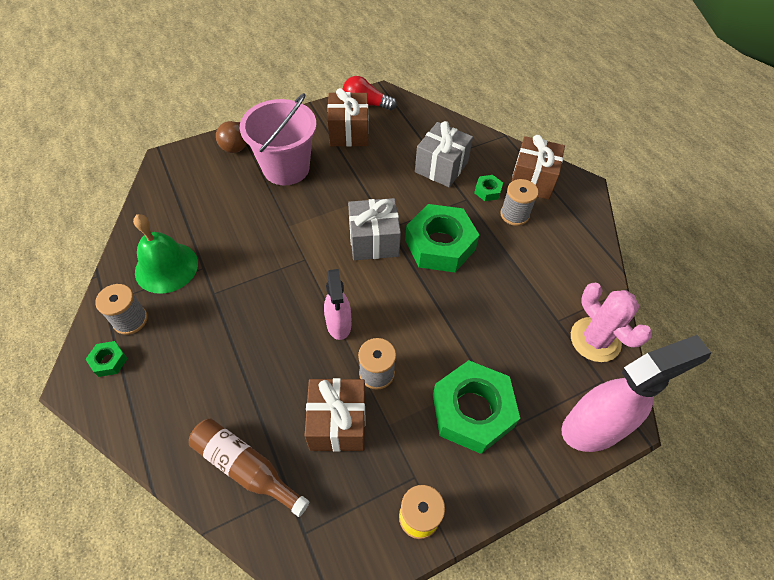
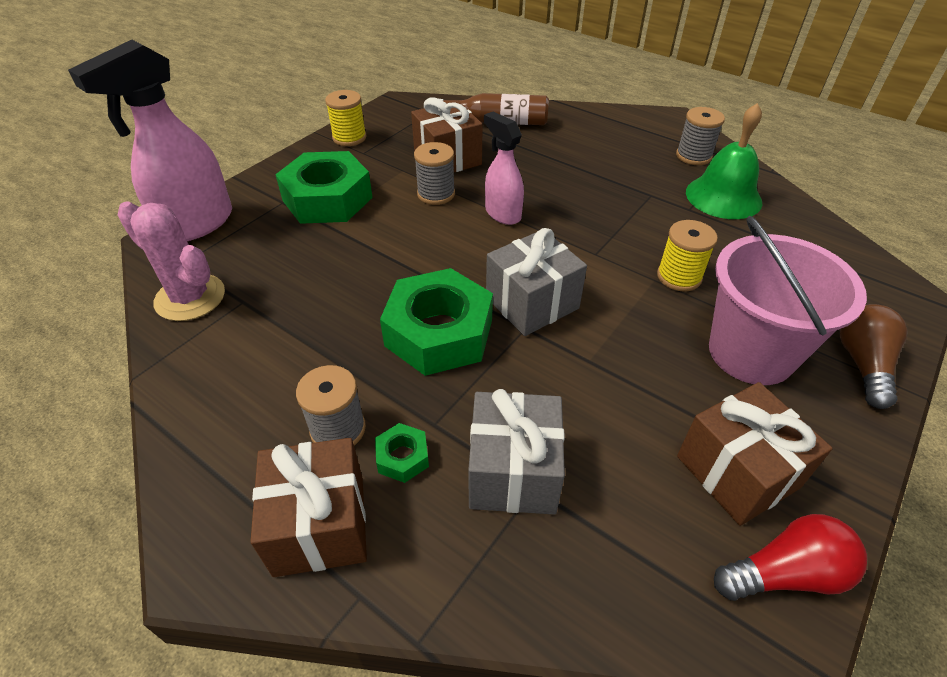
camera: 155 degrees right, 10 degrees down
(109, 361) = (670, 133): green nut -> none
(272, 221) = (679, 277): none -> yellow spool

